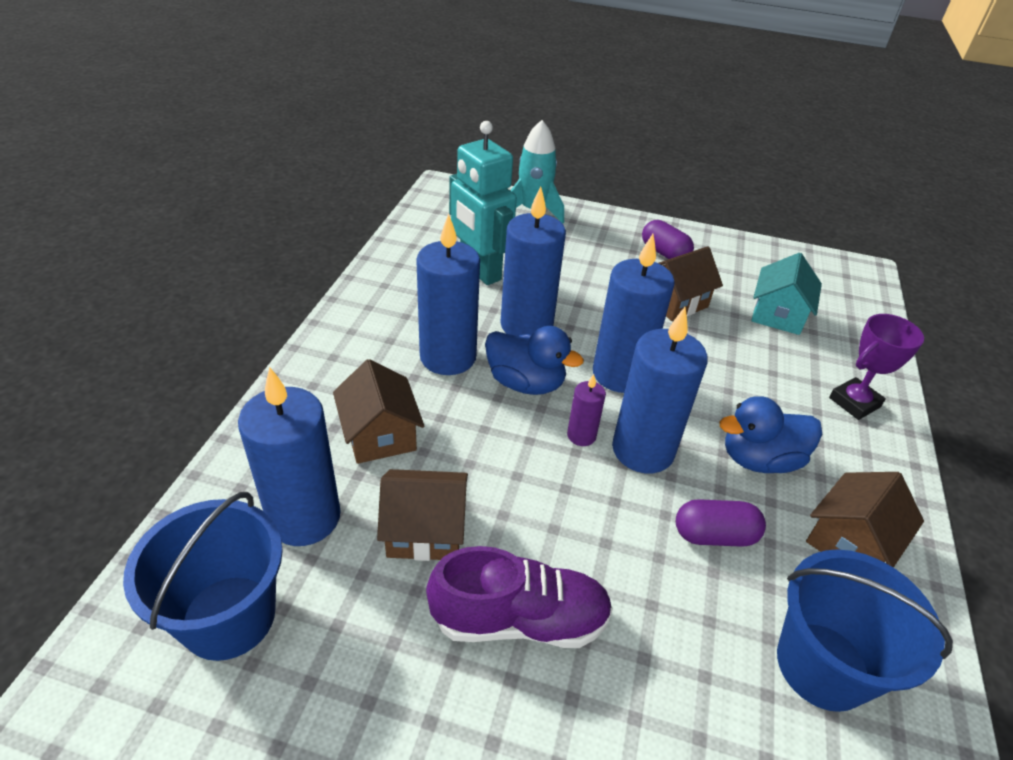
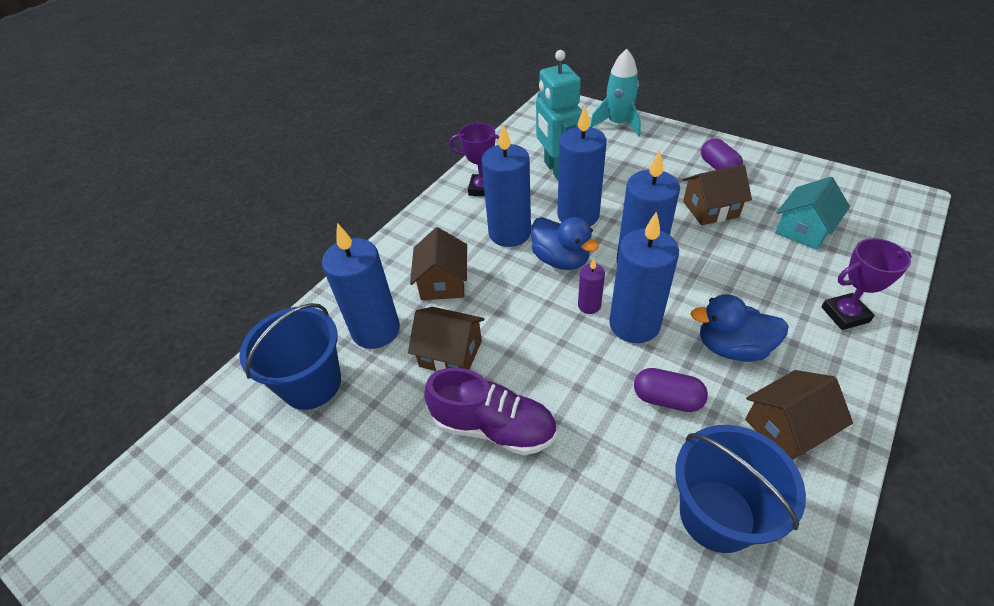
camera: 25 degrees right, 5 degrees up
(391, 303) = (482, 188): none -> purple trophy

